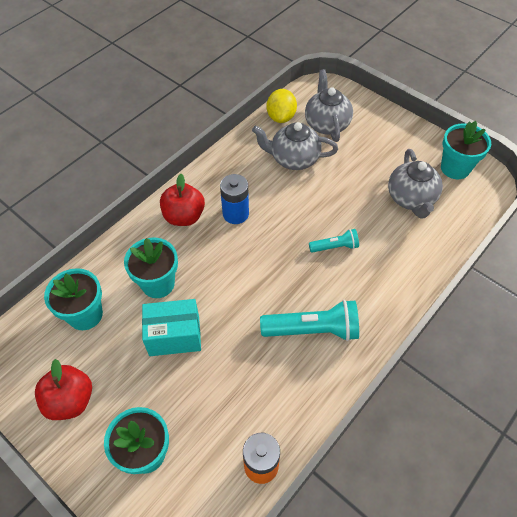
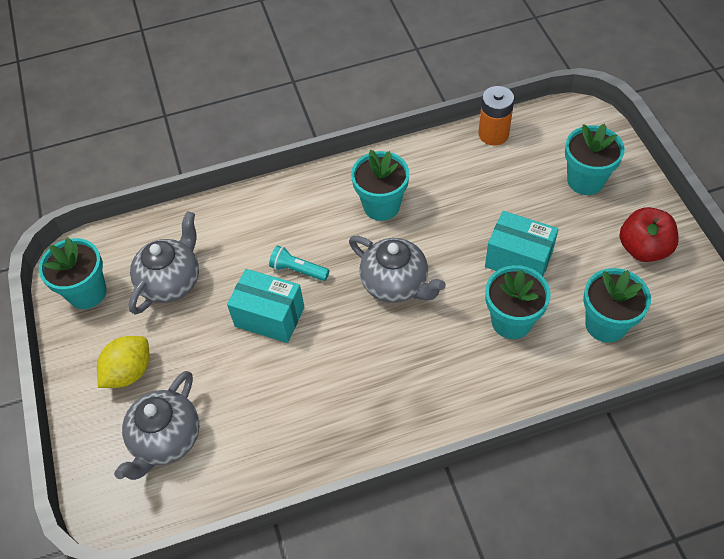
camera: 145 degrees left, 0 degrees up
(184, 216) = (441, 391): red apple -> none
(235, 214) = (377, 363): blue battery -> none
(281, 117) = (214, 488): yellow lemon -> yellow lemon (129, 372)
(293, 159) = (253, 405): grey teapot -> grey teapot (396, 284)
(313, 329) = (381, 206): turquoise flashlight -> turquoise flower pot
(327, 208) = (269, 317): none -> turquoise box

